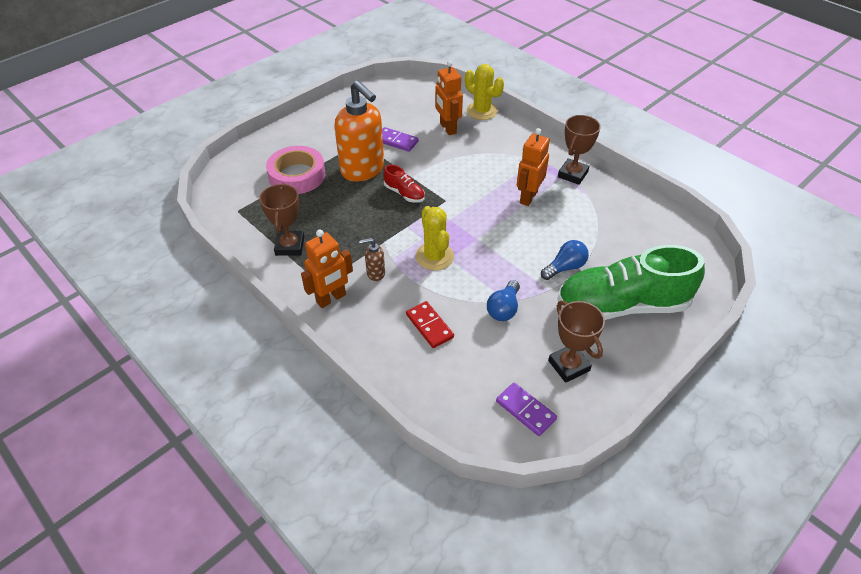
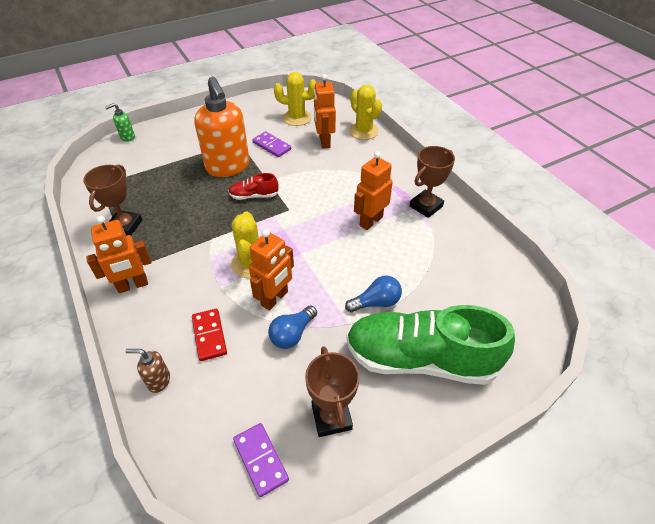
camera: 15 degrees right, 0 degrees up
(237, 157) = (127, 137): none -> green soap dispenser
(297, 175) = (168, 162): pink tape -> none
(375, 273) = (186, 269): brown soap dispenser -> brown soap dispenser (158, 381)
(404, 193) = (254, 196): red shoe -> red shoe turned 120 degrees clockwise
(407, 108) = (297, 118): none -> yellow cactus
(473, 282) = (275, 298): none -> orange robot

